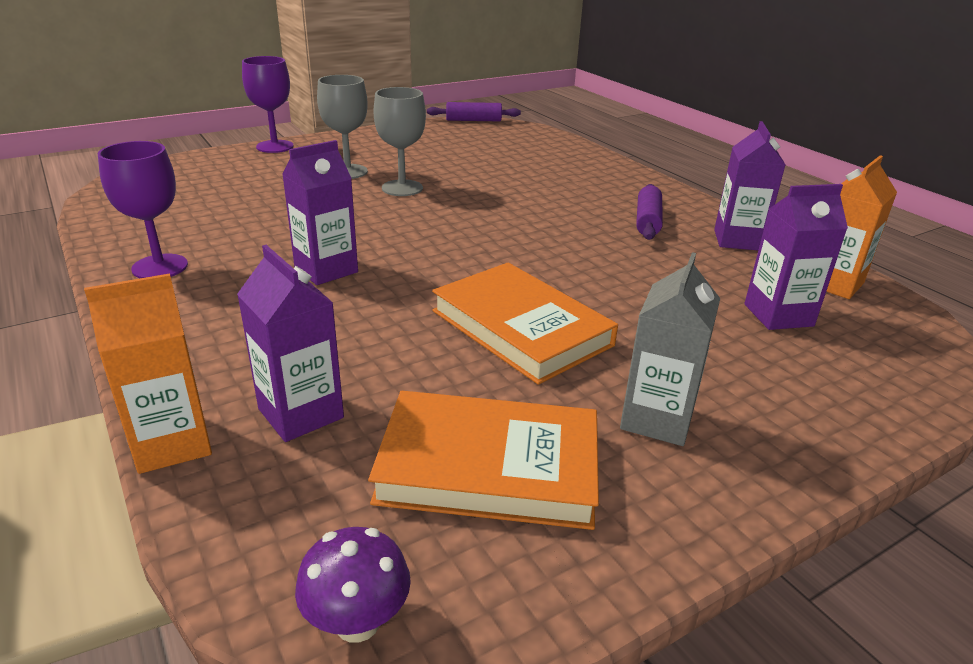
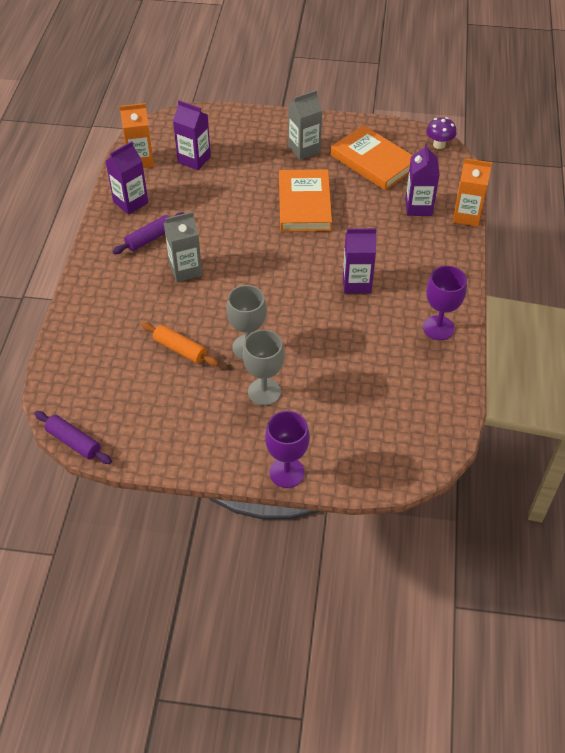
camera: 140 degrees left, 20 degrees up
(468, 170) = (180, 349): none -> orange rolling pin
(560, 213) = (185, 270): none -> grey carton

